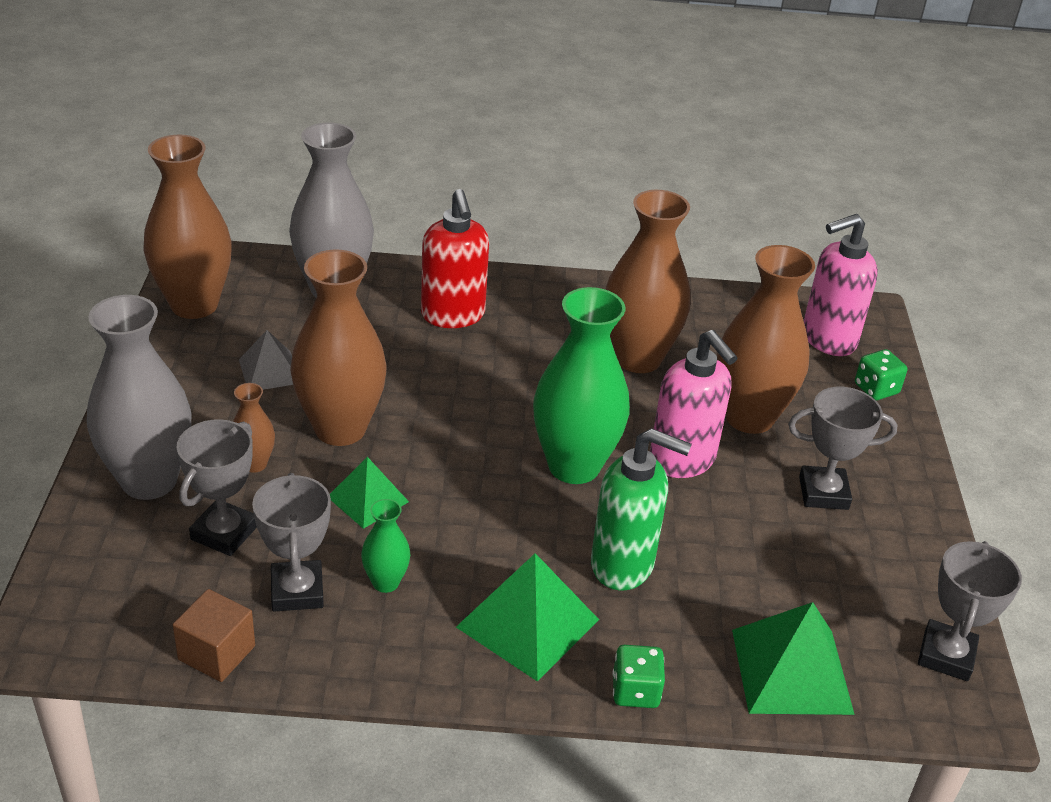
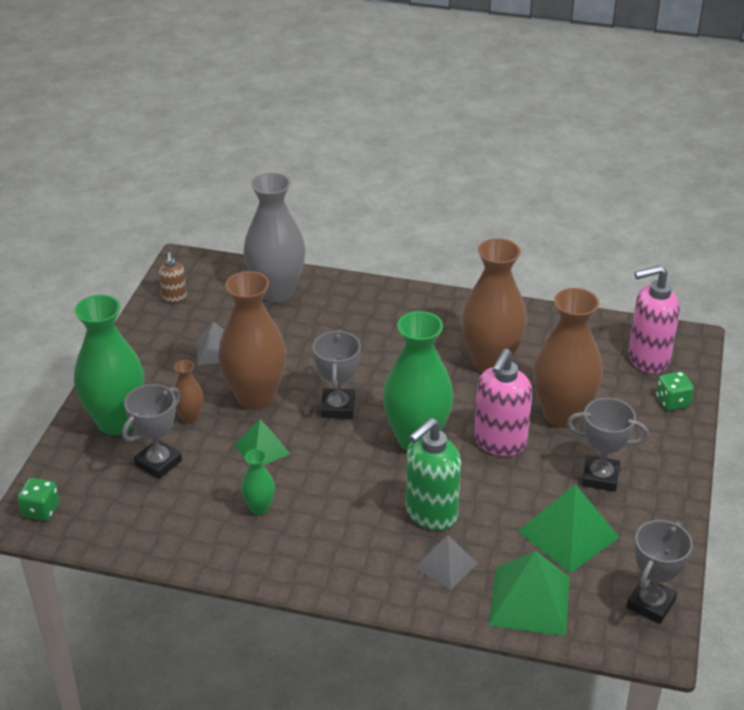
camera: 15 degrees right, 0 degrees up
(149, 481) = (116, 422): grey vase -> green vase
(194, 305) = (174, 297): brown vase -> brown soap dispenser
(217, 653) = (135, 542): brown cube -> none
(297, 591) = (198, 507): grey trophy -> grey trophy (338, 407)
(453, 315) = (359, 319): red soap dispenser -> none
(527, 623) = (350, 546): green pyramid -> green pyramid (568, 534)
(623, 565) = (431, 514): green soap dispenser -> green soap dispenser turned 105 degrees clockwise
(635, 691) = (412, 601): green dice -> green dice (41, 510)
(665, 634) = (446, 565): none -> grey pyramid
(682, 460) = (499, 443): pink soap dispenser -> pink soap dispenser turned 45 degrees clockwise

